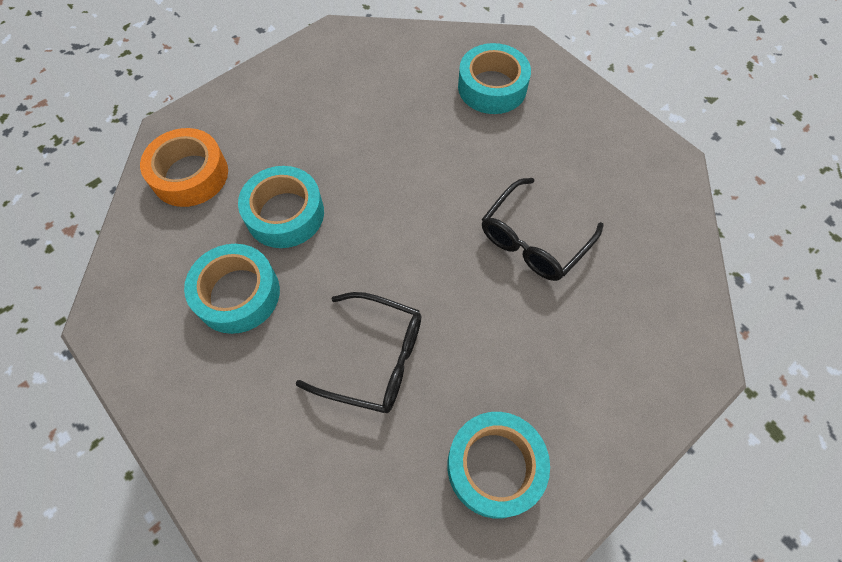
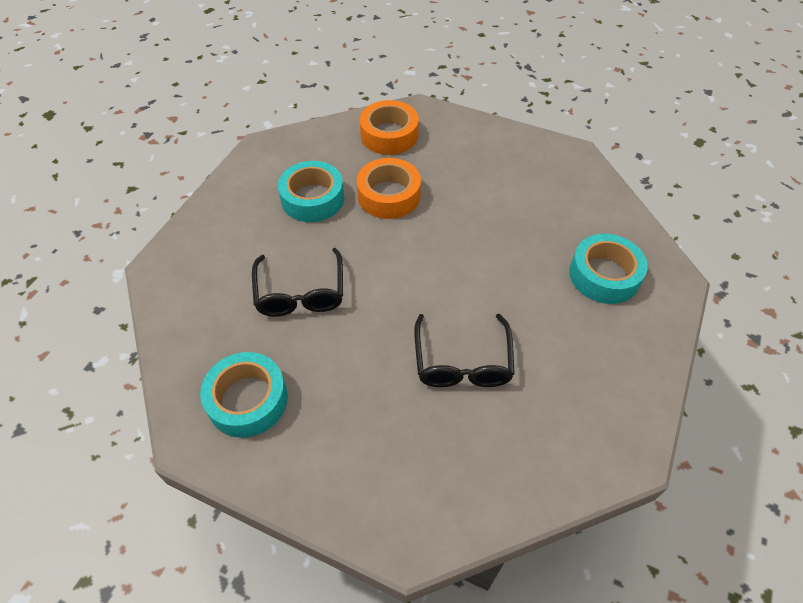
camera: 65 degrees right, 10 degrees down
(285, 214) = (389, 195): turquoise tape -> orange tape
(534, 239) = (462, 361): black glasses -> black glasses turned 105 degrees counterclockwise

